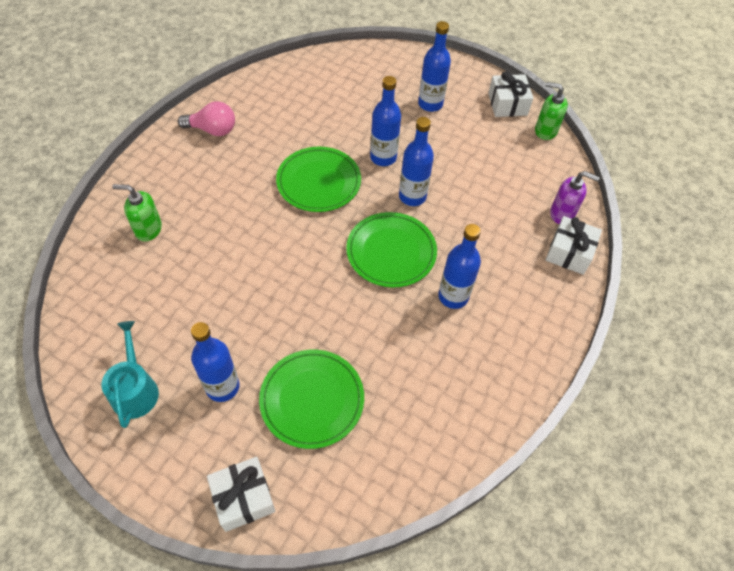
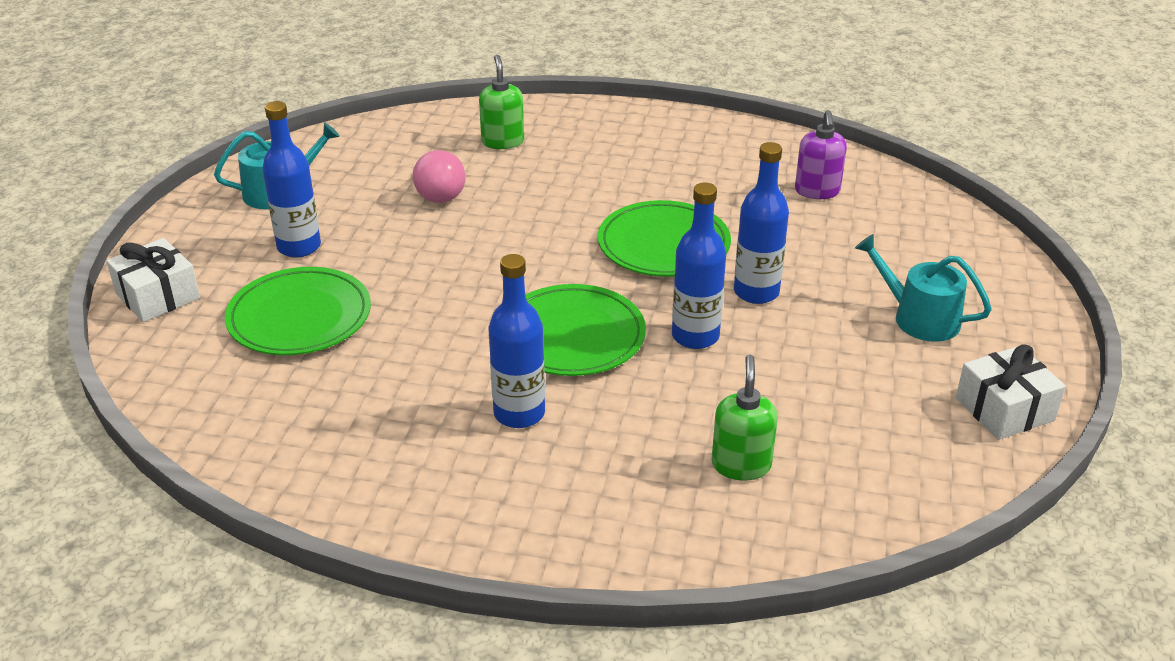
camera: 75 degrees right, 20 degrees down
(212, 130) = (695, 142): pink light bulb -> pink light bulb (439, 192)
(430, 104) = (919, 318): blue bottle -> turquoise watering can
(545, 131) = (977, 470): green soap dispenser -> green soap dispenser (741, 465)
(562, 214) = (774, 521): purple soap dispenser -> purple soap dispenser (817, 191)
(569, 252) = (685, 542): white gift -> none

